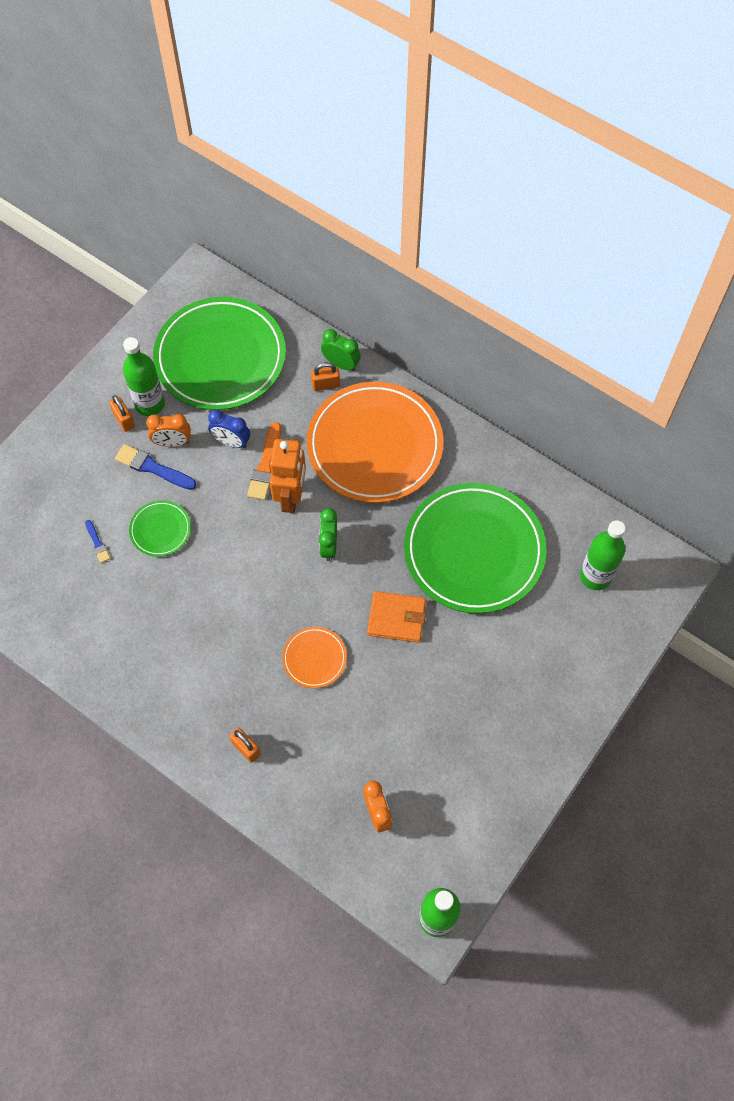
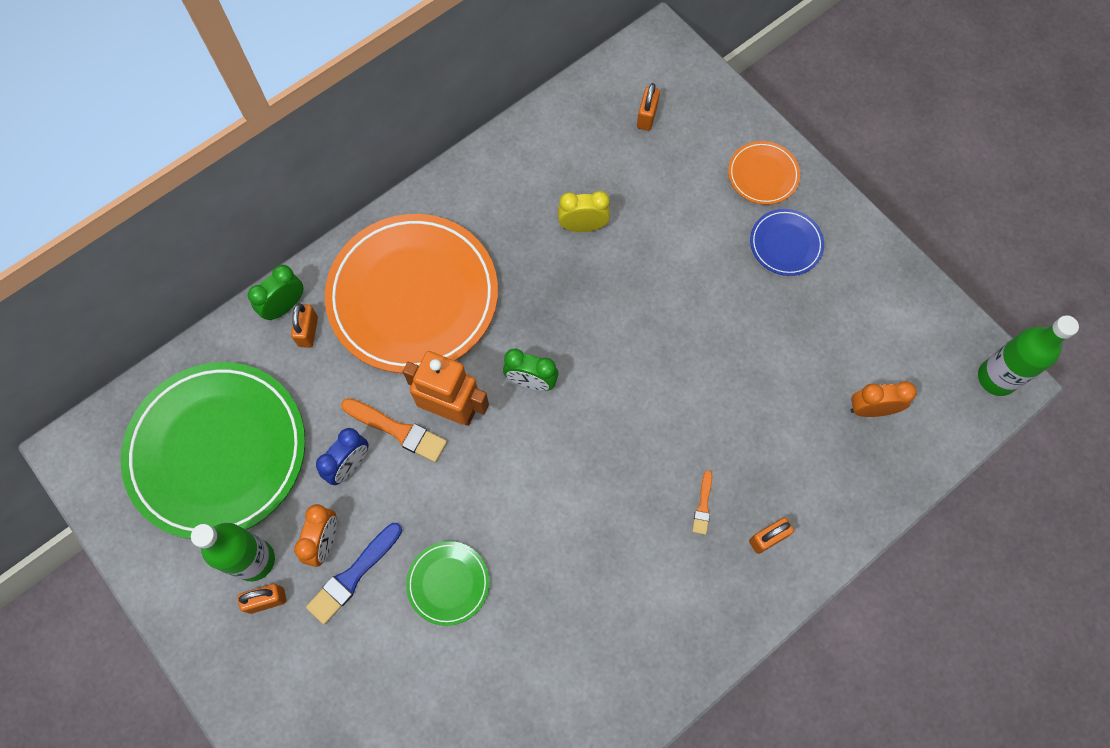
camera: 75 degrees left, 5 degrees up
(97, 543) = (442, 673): blue brush -> none
(261, 694) = (703, 505): none -> orange brush
(314, 658) = (672, 432): orange plate -> orange plate (763, 175)
(396, 618) = (644, 329): orange wallet -> none
(474, 550) = (583, 226): green plate -> yellow clock
(510, 715) = (785, 244): none -> blue plate
(595, 576) = (646, 117): green bottle -> orange padlock

